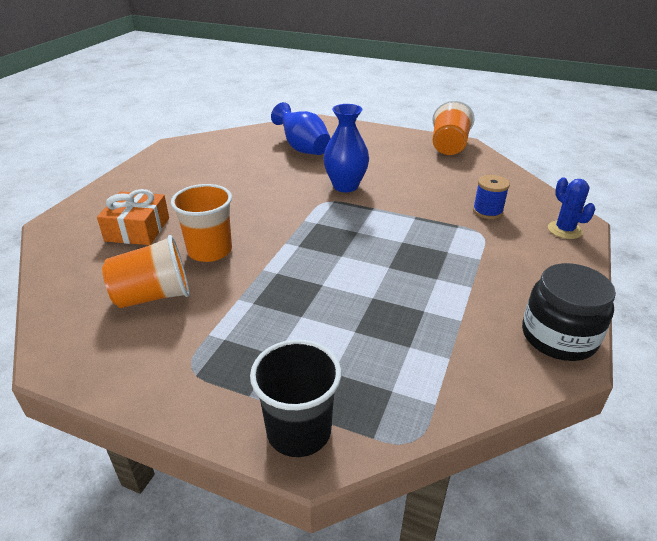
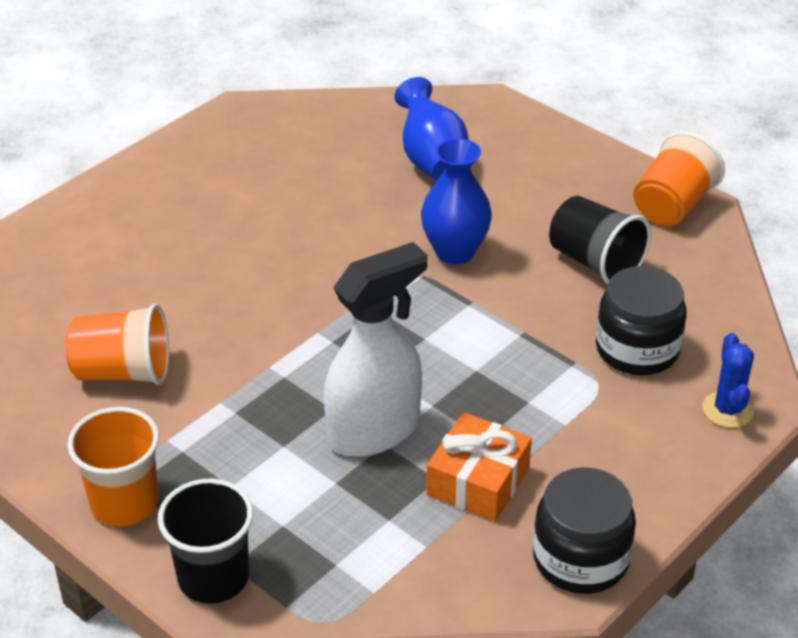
camera: 20 degrees right, 5 degrees up
(137, 229) = (137, 263): orange gift -> orange gift (478, 481)
(210, 251) = (215, 321): orange cup -> orange cup (124, 502)
(360, 291) = (374, 430): none -> white spray bottle
(429, 176) = (595, 262): none -> black cup
(487, 211) = (637, 349): blue spool -> black jar

